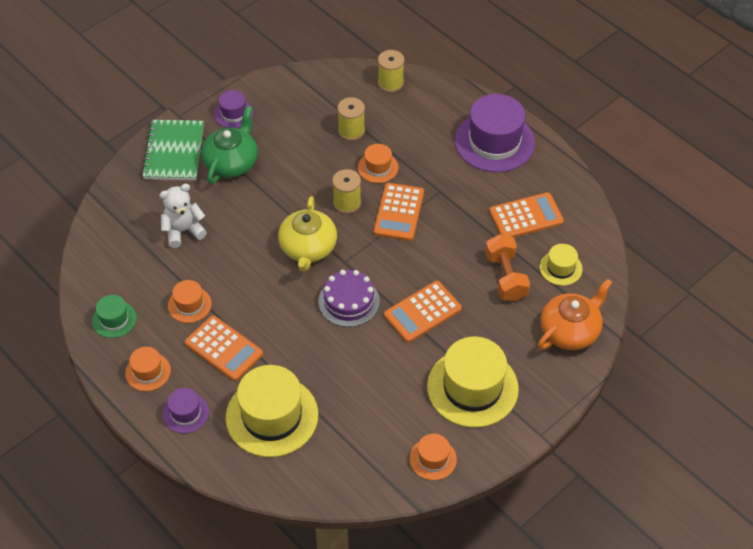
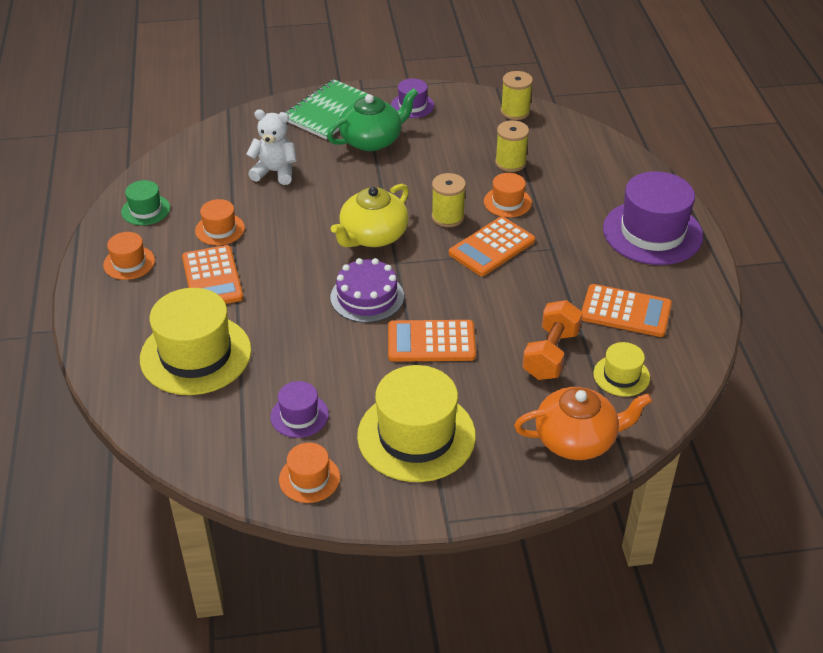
camera: 35 degrees right, 10 degrees down
(185, 413) = (124, 311): purple hat -> purple hat (299, 415)
(390, 83) = (588, 142): yellow spool -> yellow spool (515, 112)

